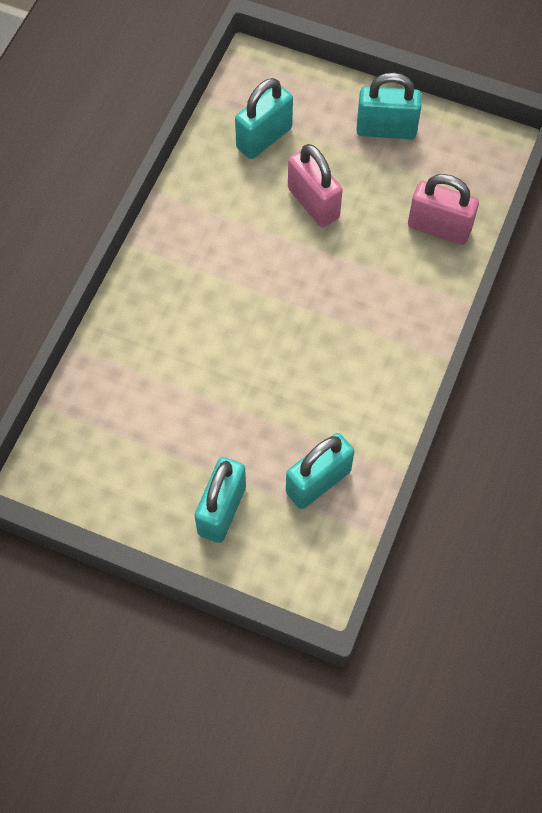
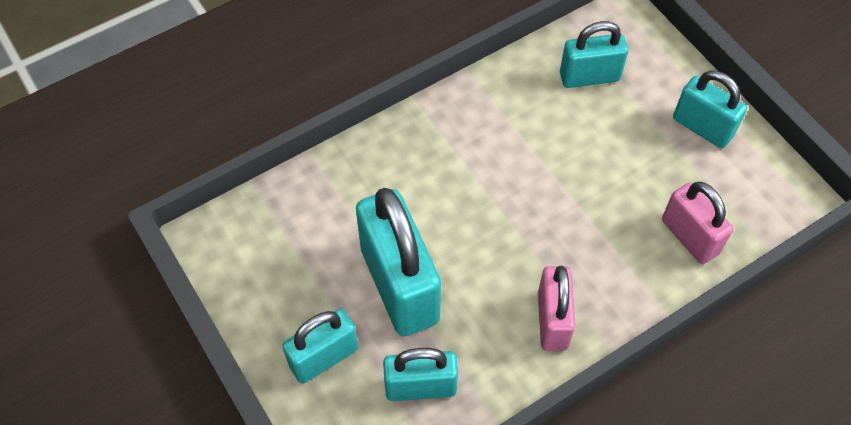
camera: 35 degrees right, 5 degrees down
(239, 412) = (399, 285): none -> turquoise padlock
(313, 203) = (592, 152): pink padlock -> pink padlock (552, 320)

